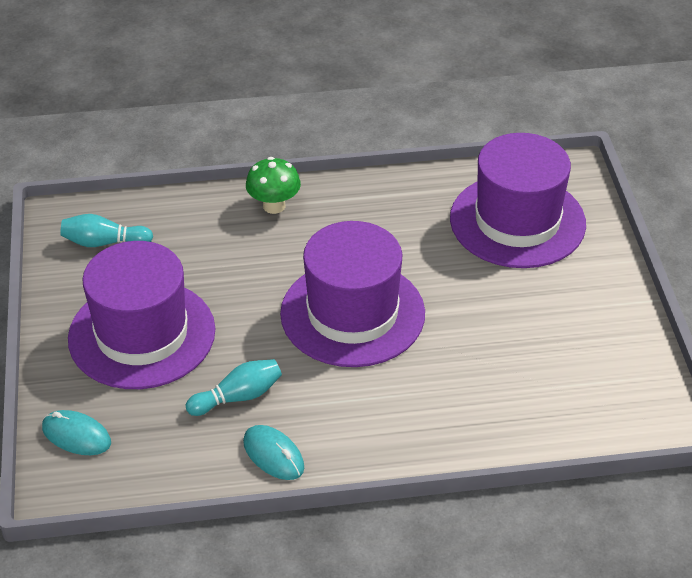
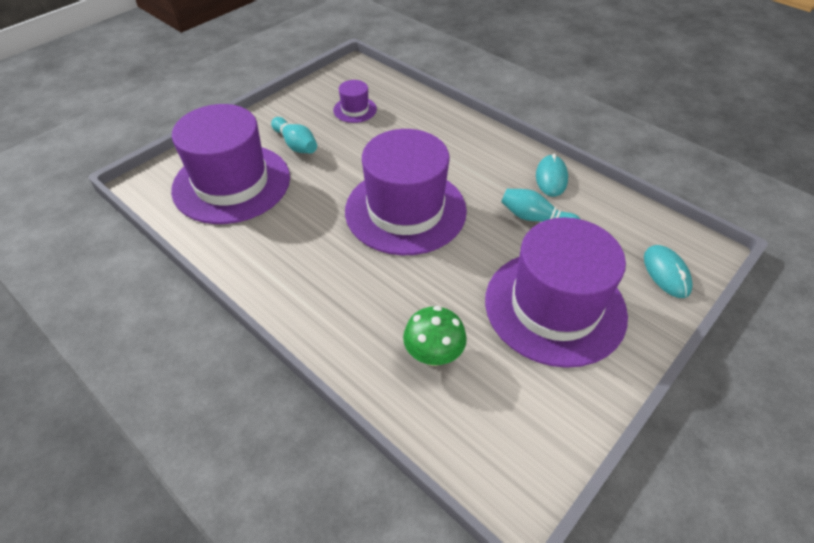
camera: 130 degrees left, 5 degrees up
(104, 242) = (502, 420): turquoise bowling pin -> turquoise bowling pin (296, 144)
(274, 206) = (336, 327): green mushroom -> green mushroom (433, 355)
(564, 370) = (355, 110): none -> purple hat

